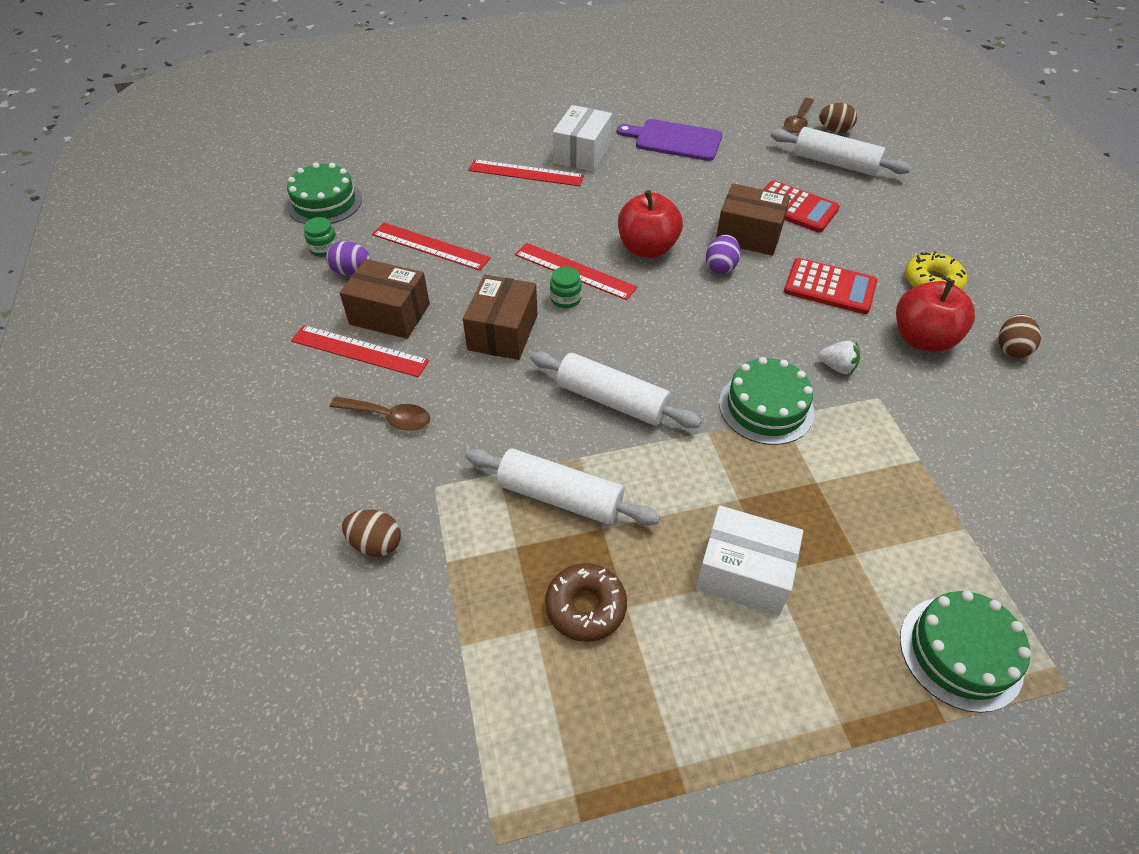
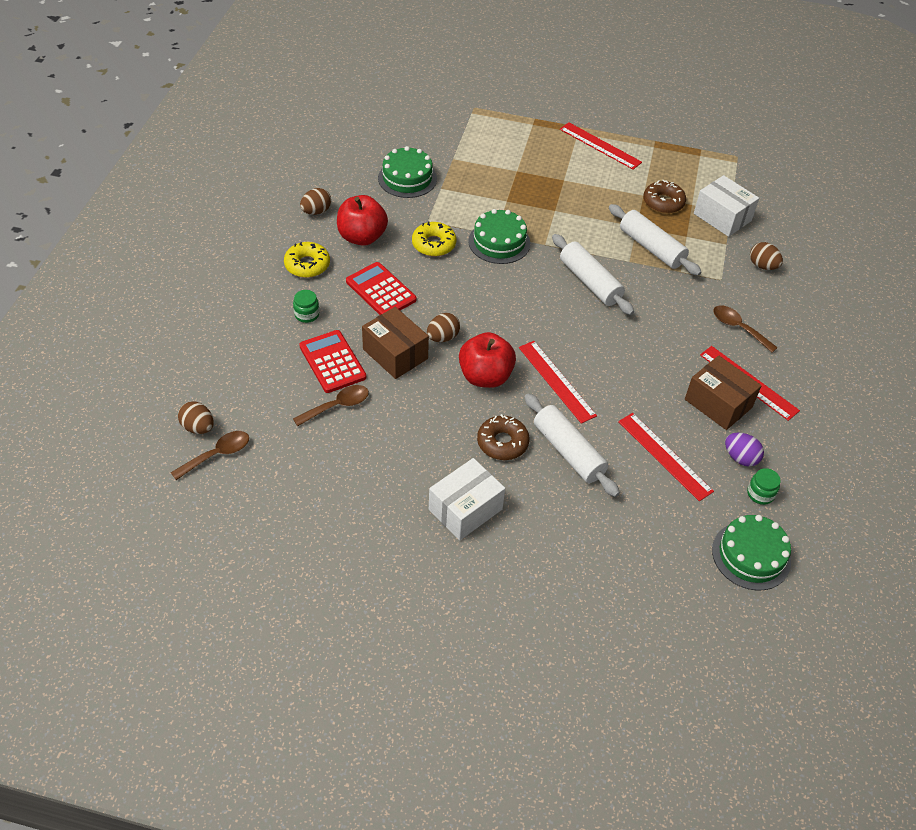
camera: 155 degrees left, 0 degrees up
(503, 332) = (638, 354): brown box -> none
(526, 173) = (537, 507): red ruler -> red ruler (600, 146)
(565, 299) = (578, 361): green jar -> green jar (307, 314)
(587, 204) = (502, 442): none -> brown donut
(674, 140) = (361, 486): purple cutting board -> none
(720, 267) = (442, 337): purple egg -> brown egg
(743, 573) = (577, 185): white box -> white box (722, 217)
(751, 179) = (337, 406): none -> brown spoon
(835, 163) = (246, 390): white rolling pin -> white rolling pin (568, 452)
(837, 367) = (433, 244): white strawberry -> yellow donut
(960, 652) = (506, 129): green cake -> green cake (407, 178)

